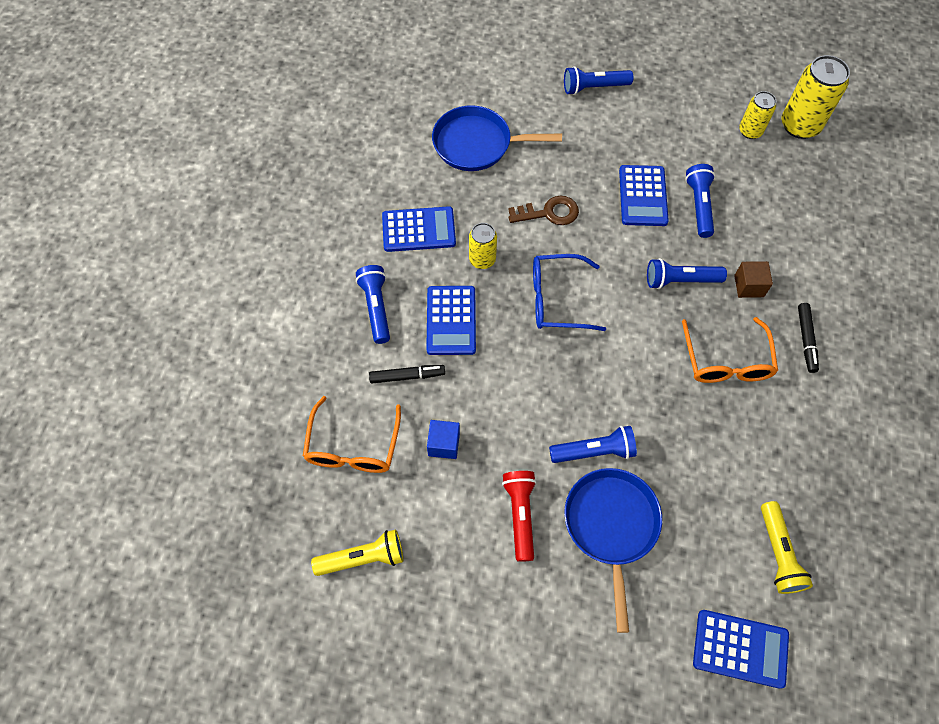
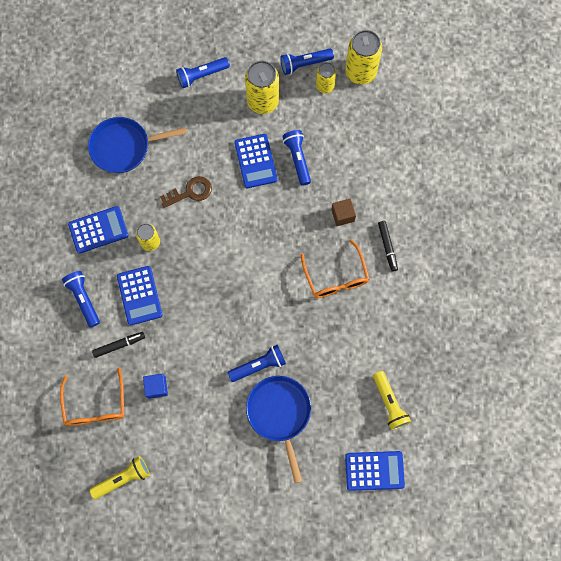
camera: 15 degrees left, 10 degrees up
(520, 515) = (219, 422): red flashlight -> none
(557, 299) = (210, 260): blue glasses -> none
(665, 131) = (262, 101): none -> yellow can
(680, 280) = (294, 223): blue flashlight -> blue flashlight (304, 64)

